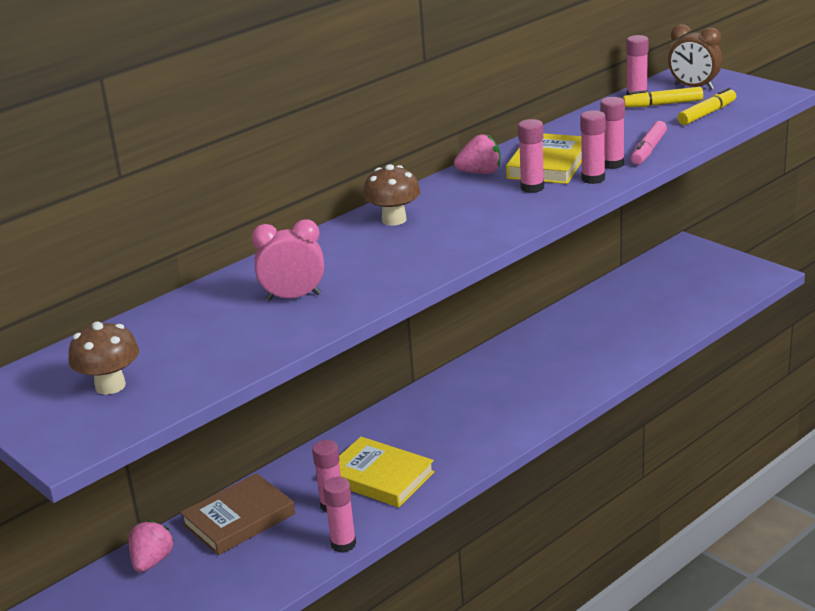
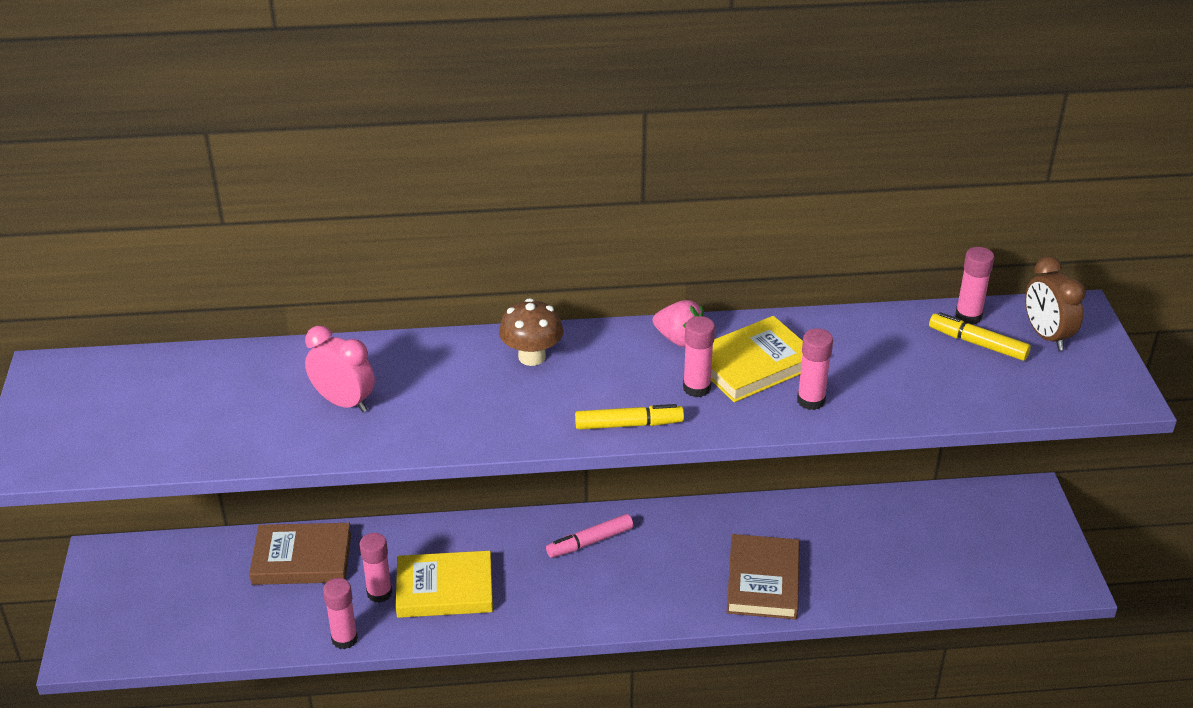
camera: 35 degrees right, 10 degrees up
(110, 386) = (116, 417): brown mushroom -> none
(152, 561) = (205, 558): pink strawberry -> none
(379, 477) = (444, 589): yellow book -> yellow book turned 75 degrees counterclockwise
(591, 362) = (763, 581): none -> brown book
(593, 179) = (765, 410): pink glue stick -> none
(648, 150) = (871, 402): pink marker -> pink marker (590, 542)
(707, 114) = (1003, 384): yellow marker -> yellow marker (629, 425)

